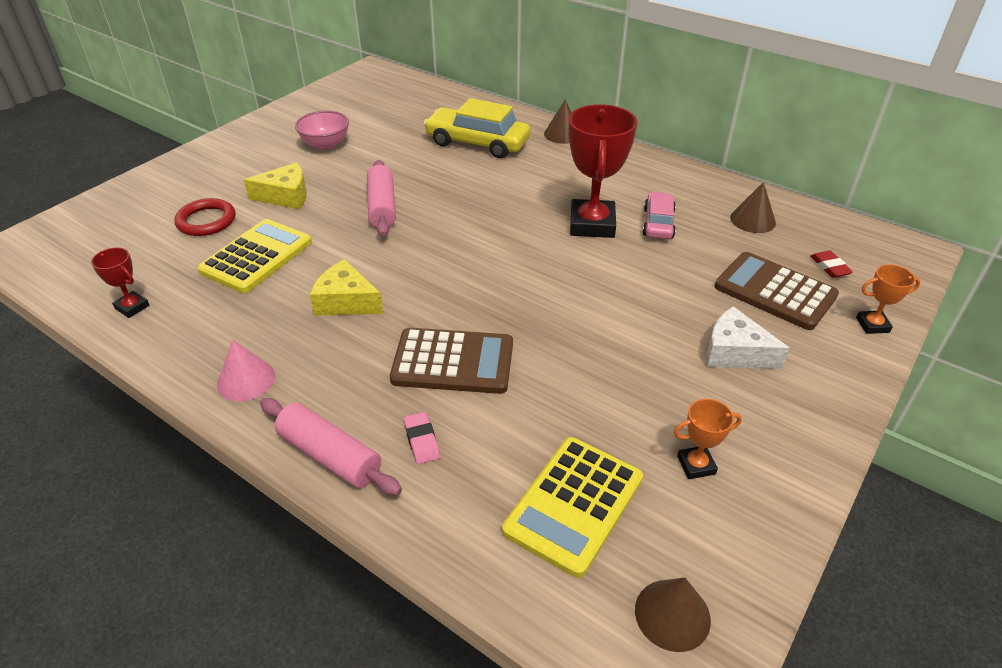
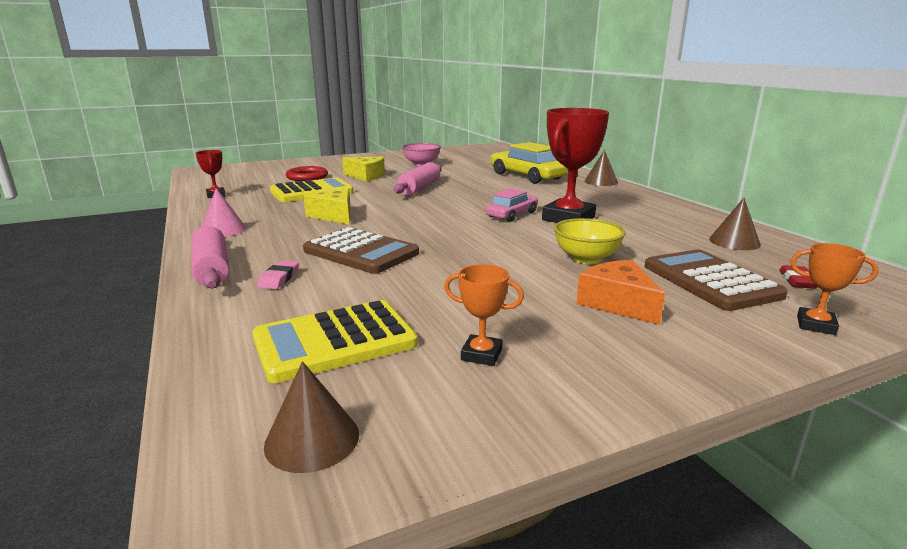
camera: 30 degrees right, 20 degrees down
(658, 223) = (631, 228): pink car -> pink car (512, 214)
(662, 293) = (586, 259): none -> yellow bowl
(735, 352) = (618, 303): white cheese -> orange cheese

